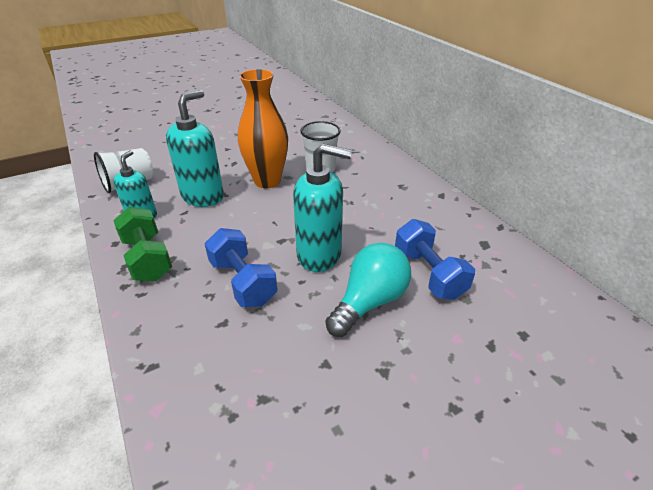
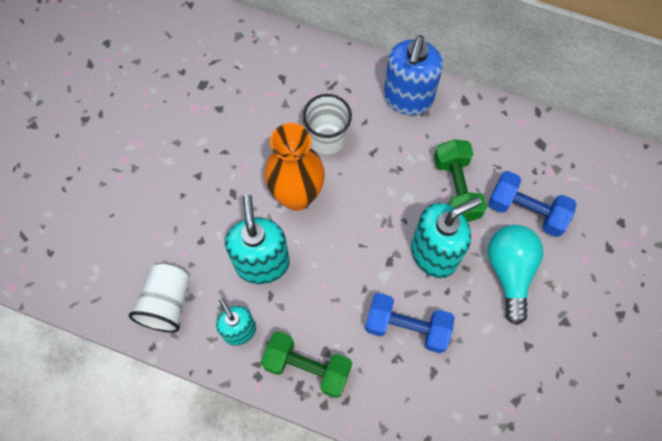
camera: 40 degrees left, 30 degrees up
(381, 231) = (456, 188): none -> green dumbbell
(398, 176) = (408, 98): none -> blue soap dispenser

